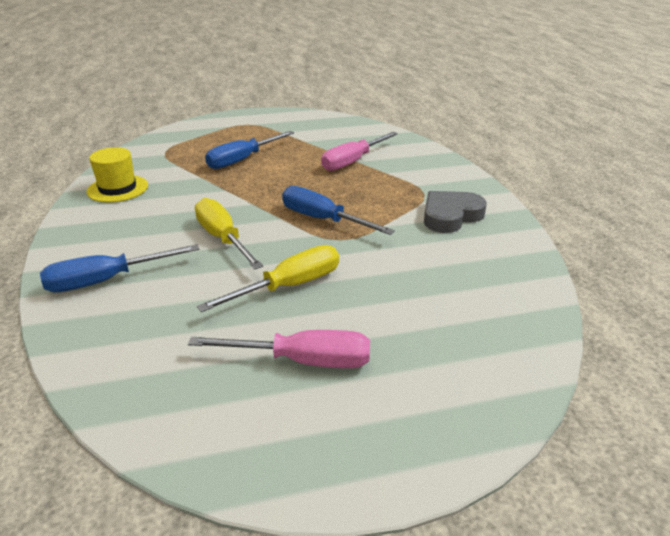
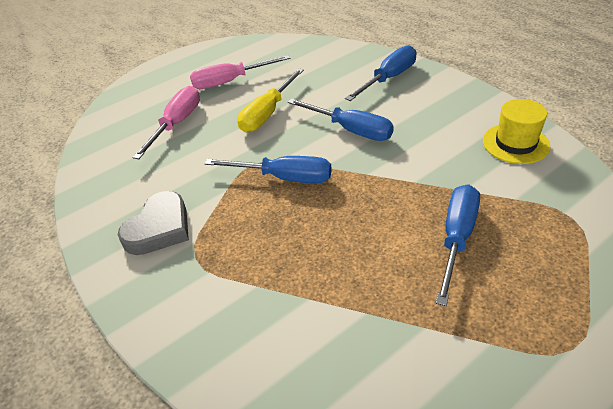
camera: 160 degrees right, 10 degrees up
(223, 238) = (351, 130): yellow screwdriver -> blue screwdriver
(352, 161) = (313, 294): pink screwdriver -> pink screwdriver (177, 124)

